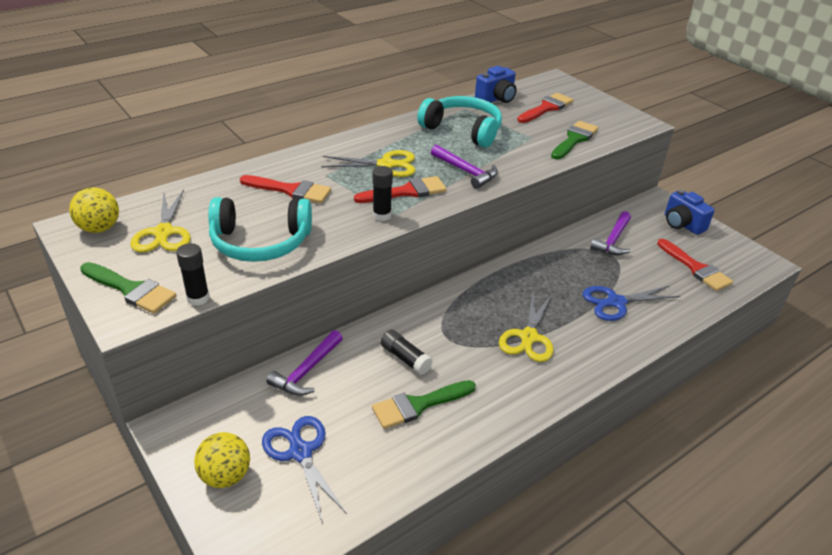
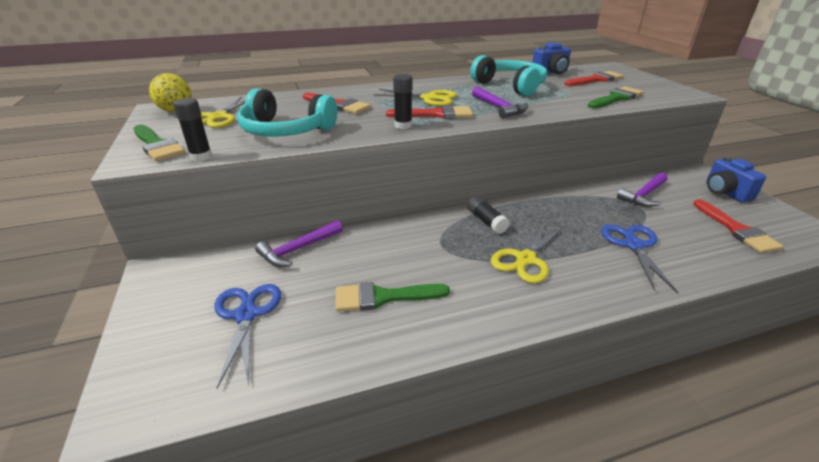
camera: 20 degrees right, 5 degrees down
(225, 476) = (167, 320): yellow ball -> none
(405, 358) = (392, 255): black glue stick -> black glue stick (486, 221)
(615, 302) = (633, 245): blue scissors -> blue scissors turned 90 degrees clockwise

